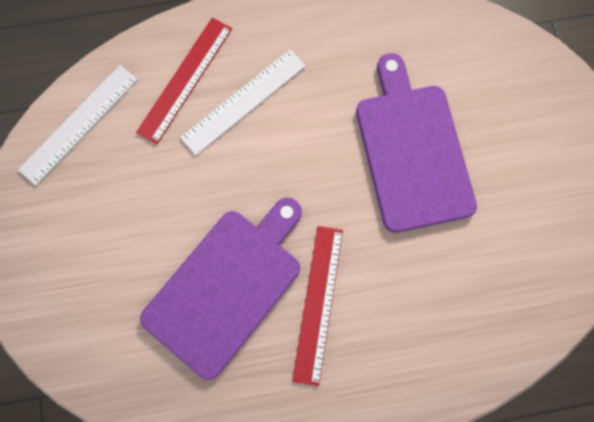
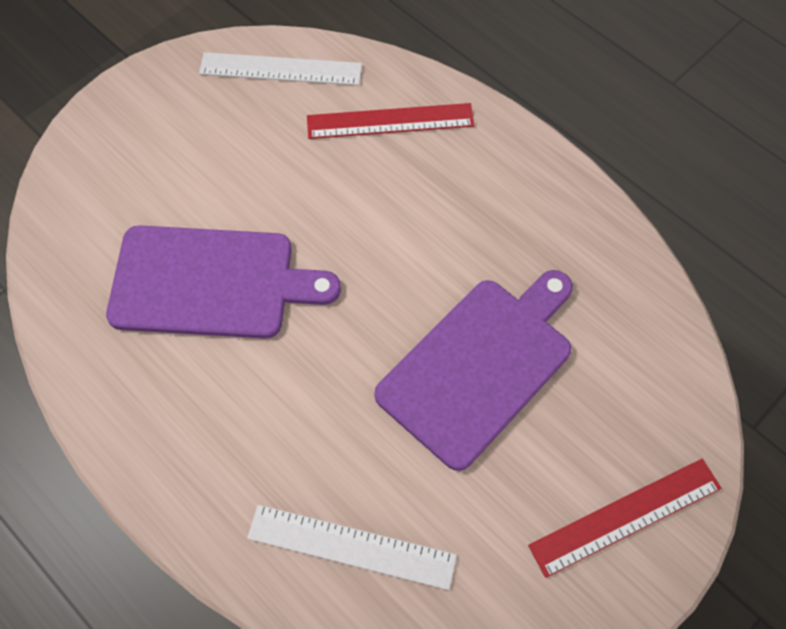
camera: 55 degrees right, 15 degrees down
(244, 101) = (408, 182): white ruler -> white ruler (351, 547)
(318, 303) = (249, 375): red ruler -> red ruler (625, 516)

